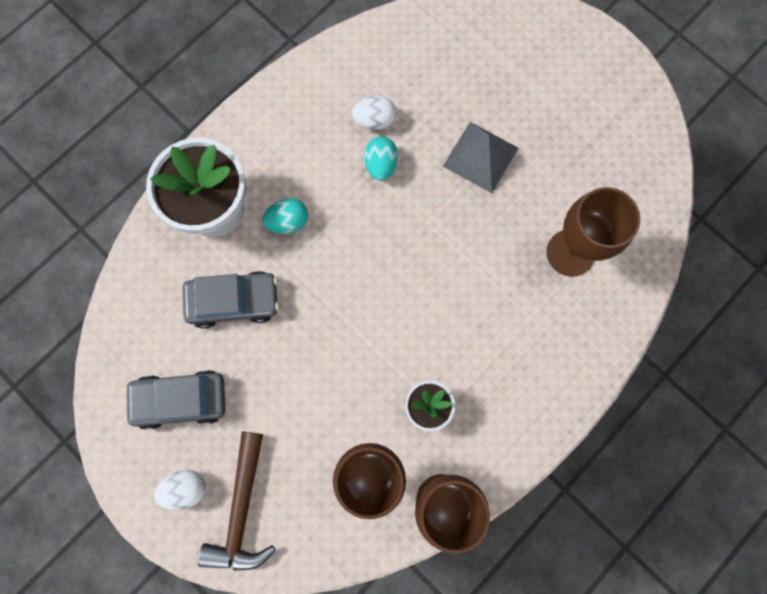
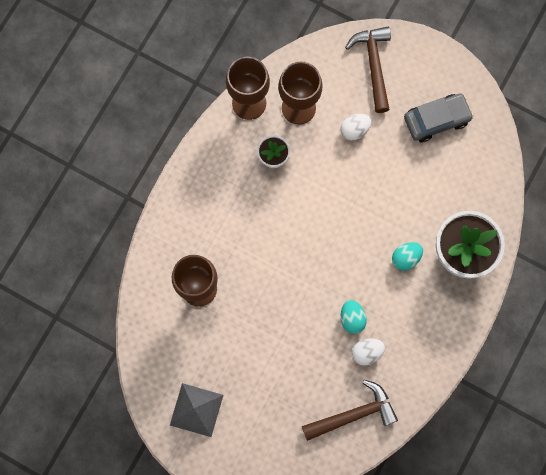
camera: 165 degrees right, 0 degrees up
(186, 488) = (413, 68): white egg -> white egg (354, 130)
(234, 301) = (424, 193): grey car -> none
(411, 56) = (354, 414): none -> brown hammer
(480, 157) = (280, 345): grey pyramid -> grey pyramid (196, 410)

